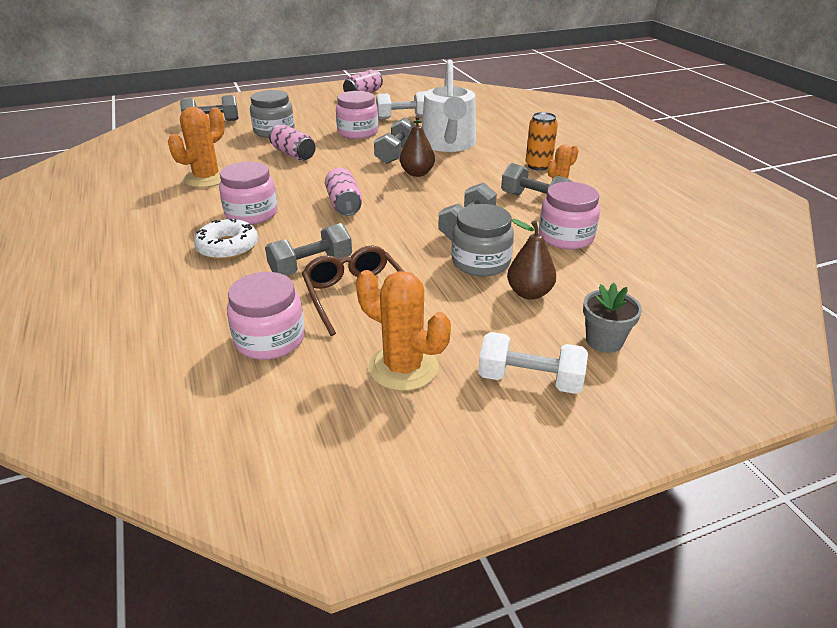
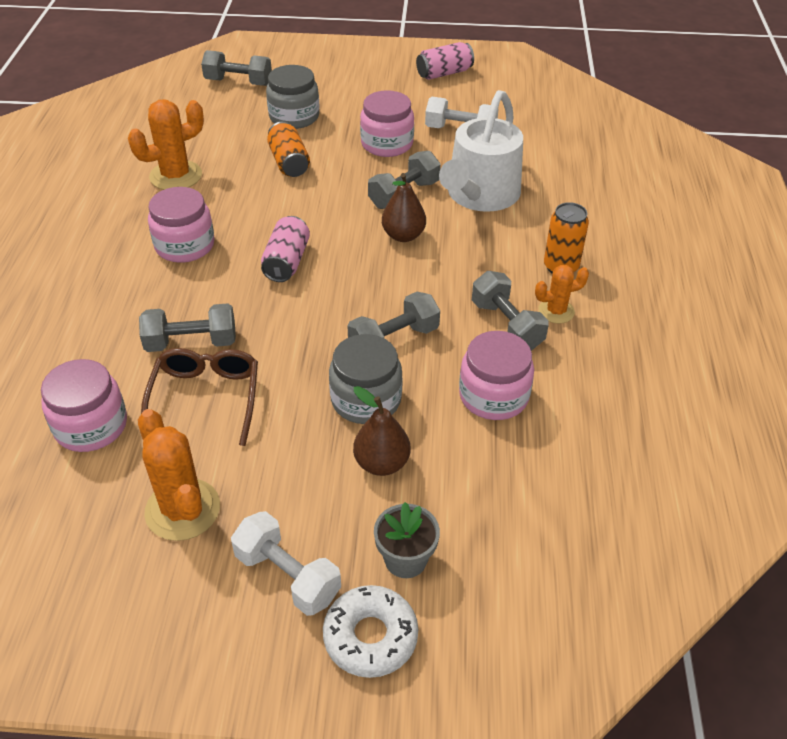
camera: 25 degrees right, 10 degrees up
(228, 247) = (132, 288): white donut -> white donut (370, 637)
(293, 154) = (289, 162): pink can -> orange can

